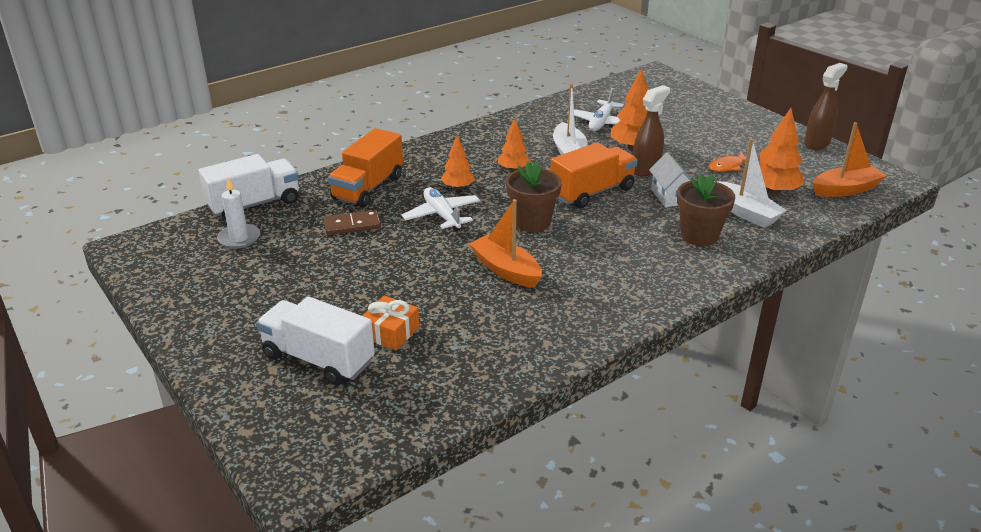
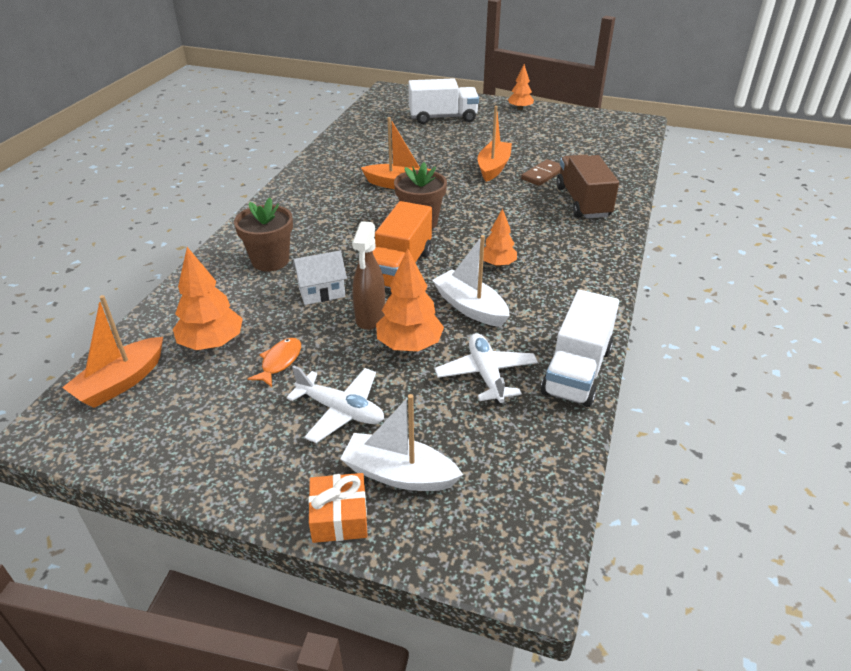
camera: 145 degrees right, 5 degrees up
(239, 238) = (592, 145): white candle -> none
(254, 204) = (630, 164): white truck -> white truck (577, 371)
(368, 188) = (583, 202): orange truck -> brown truck
(383, 252) = (493, 167): none -> orange boat
(390, 332) = (424, 136): orange gift -> orange gift (339, 517)
(442, 215) = (494, 202): white plane -> white plane (341, 411)
(458, 187) = (518, 228): orange tree -> orange tree (520, 108)
(670, 196) = (322, 292): white house -> white house turned 60 degrees counterclockwise
(745, 213) = (235, 302): white boat -> white boat (399, 474)
(817, 143) = (165, 468): brown spray bottle -> none

